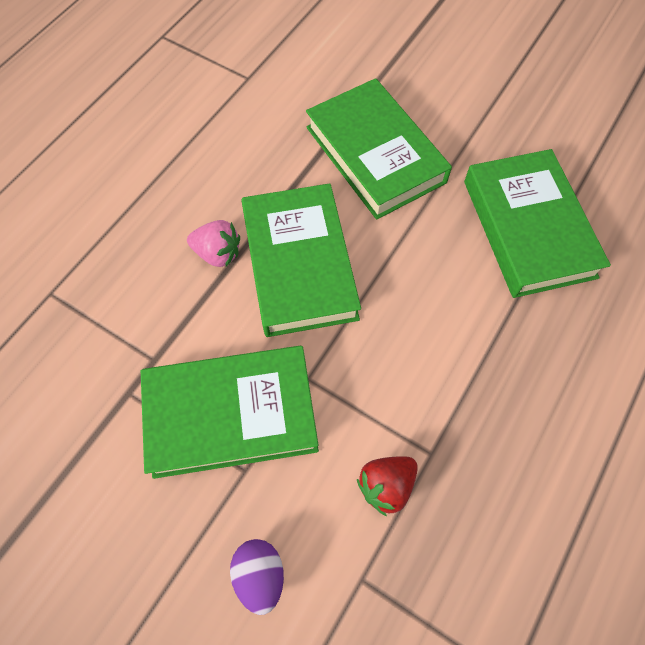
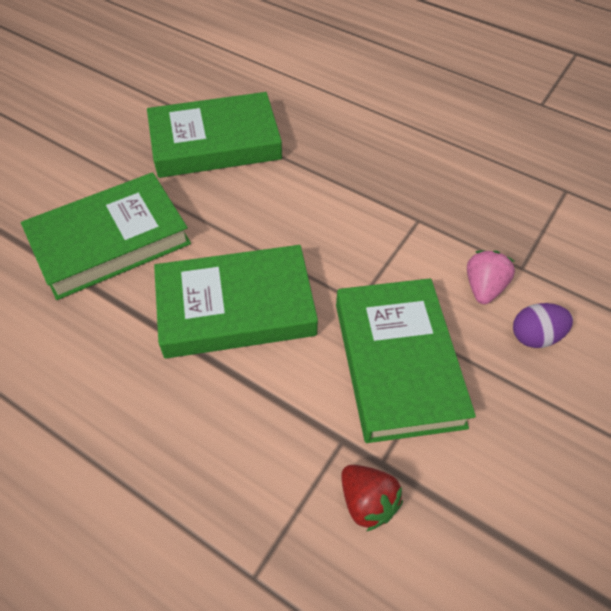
camera: 90 degrees left, 10 degrees down
(217, 253) = (215, 384): pink strawberry -> pink strawberry (483, 287)
(386, 485) = (448, 249): red strawberry -> red strawberry (367, 502)

